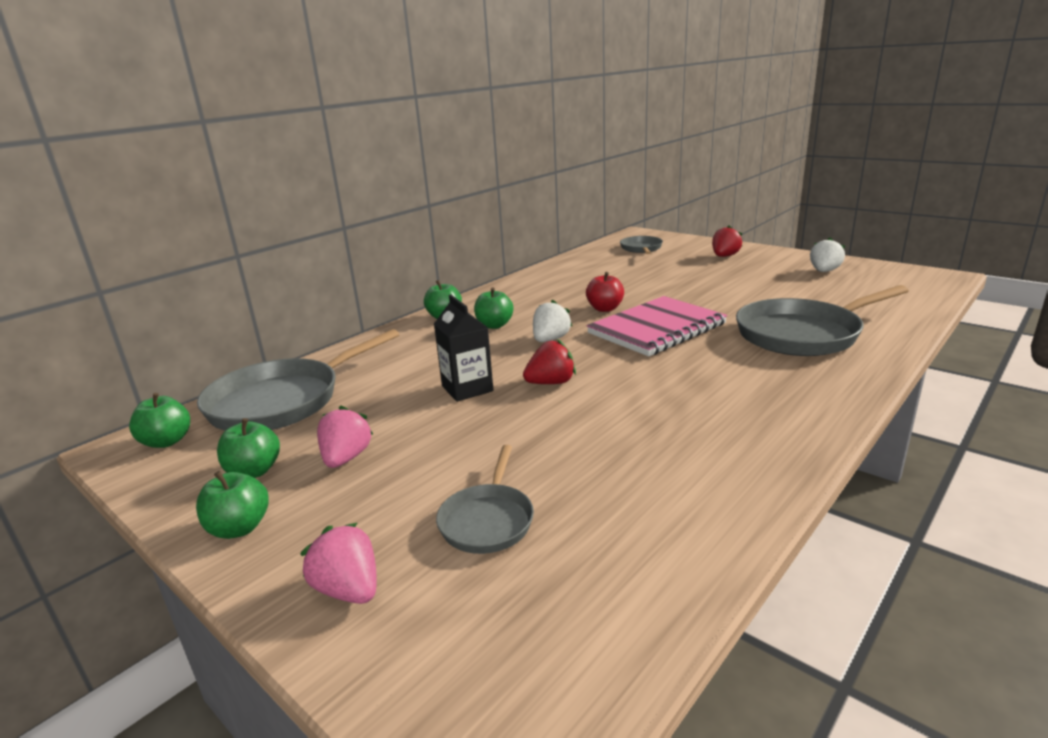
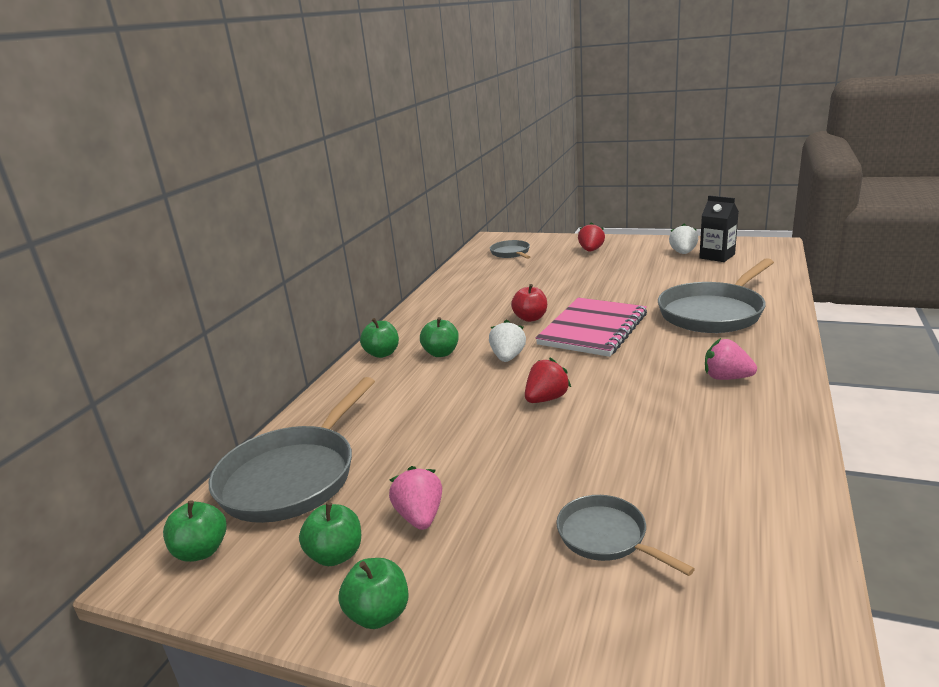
camera: 20 degrees left, 0 degrees up
(349, 590) = (543, 636): pink strawberry -> pink strawberry (726, 378)
(467, 388) = (473, 421): black carton -> black carton (717, 256)
(488, 520) = (606, 537): grey pan -> grey pan turned 150 degrees clockwise

